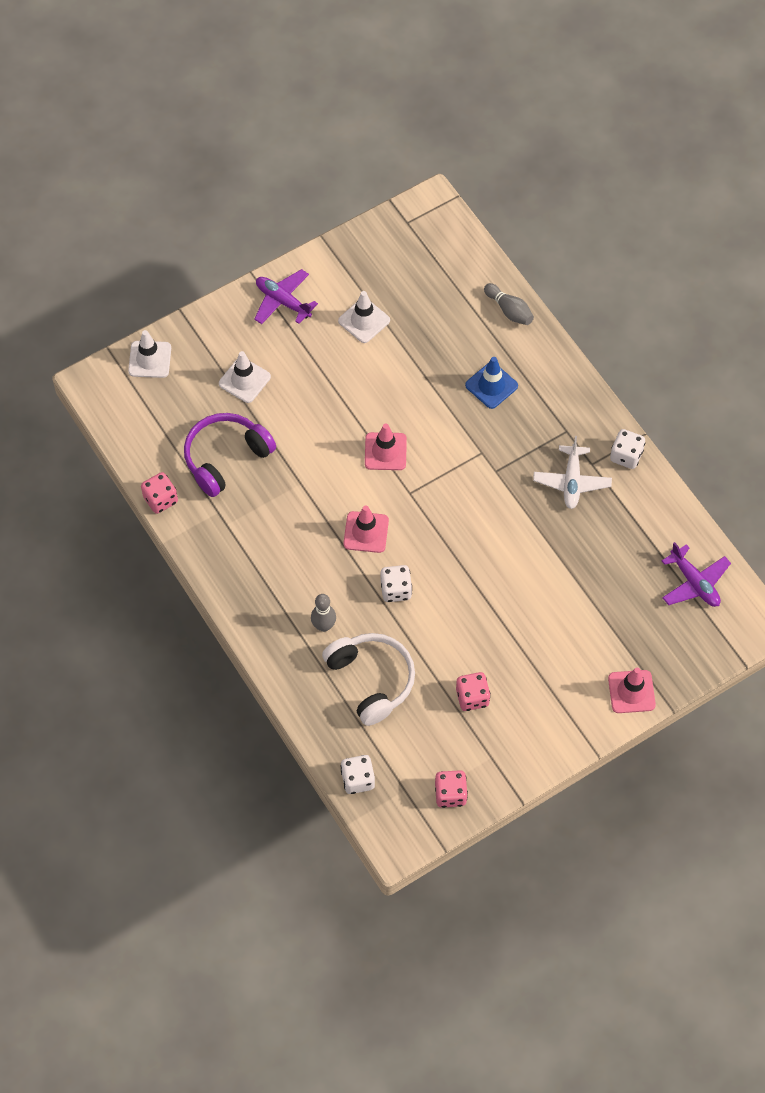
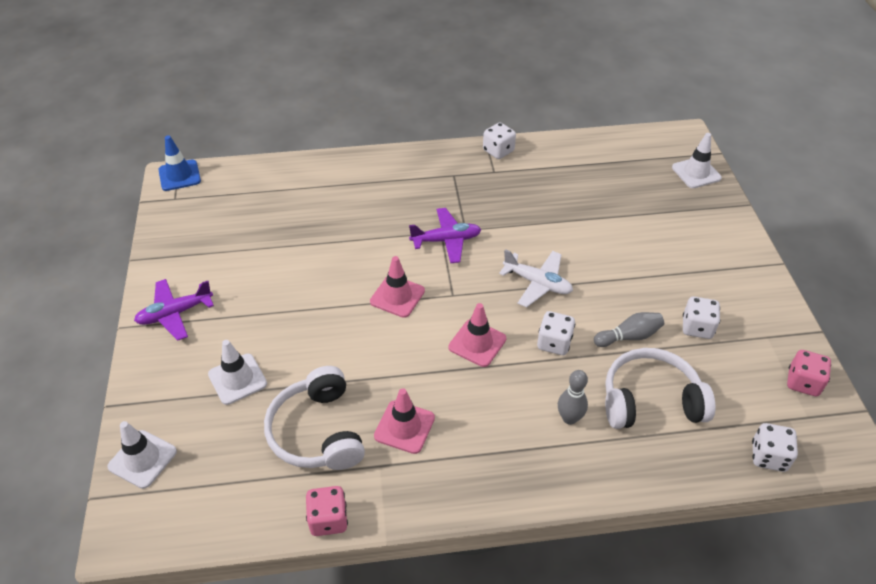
camera: 65 degrees left, 15 degrees down
(225, 457) = (317, 432): purple headphones -> white headphones
(364, 320) = (247, 262): white traffic cone -> white traffic cone (696, 173)
(472, 697) = (697, 327): pink dice -> white dice
(491, 385) = (379, 203): blue traffic cone -> blue traffic cone (179, 175)
(509, 310) = (315, 168): grey bowling pin -> grey bowling pin (629, 336)
(571, 481) = (504, 188): white plane -> white plane (537, 283)
(631, 692) = (725, 221): pink traffic cone -> pink traffic cone (404, 427)
(694, 583) = (635, 154): purple plane -> purple plane (446, 240)

